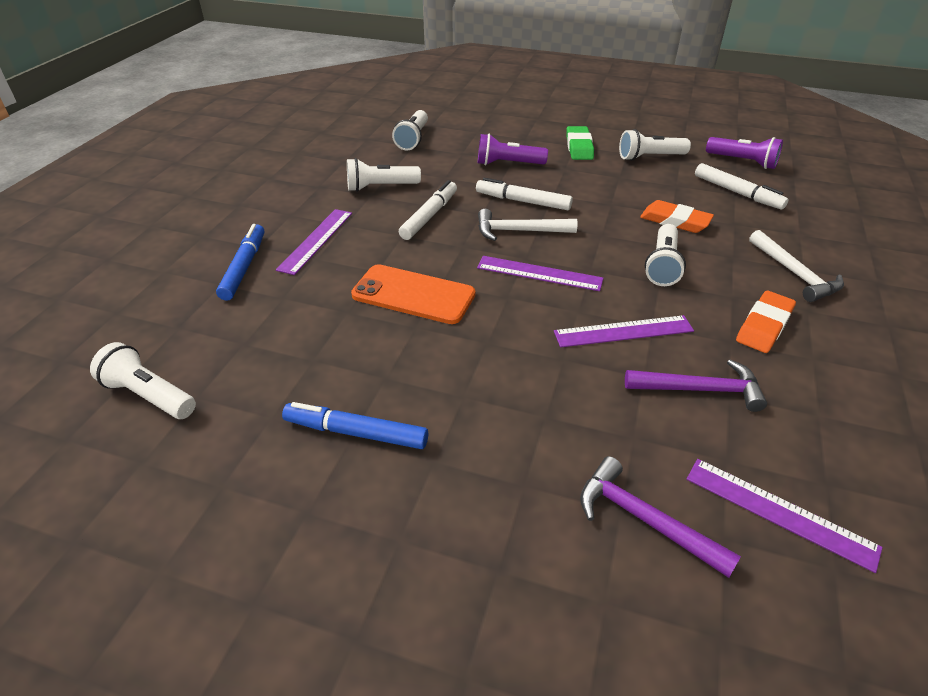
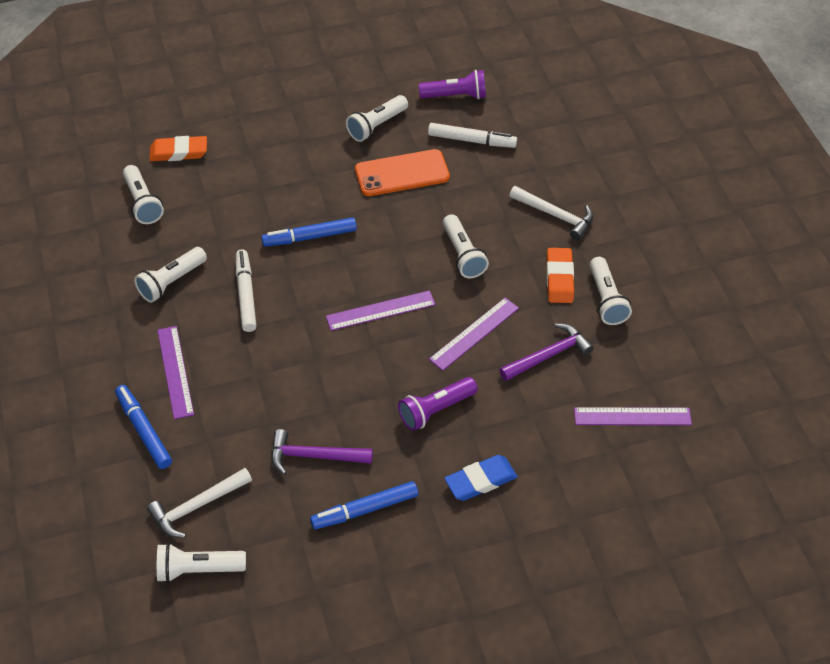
camera: 35 degrees left, 10 degrees up
(413, 294) = (304, 382): orange phone -> orange phone (402, 173)
(508, 164) = (260, 195): purple flashlight -> purple flashlight (436, 410)
(512, 476) = (480, 480): none -> blue eraser
(519, 231) = (332, 274): white hammer -> white hammer (196, 506)
(523, 201) = (310, 237): white marker -> blue marker
(579, 147) = (307, 140): green eraser -> none
(644, 519) = (567, 463): purple hammer -> purple hammer (314, 456)
(675, 221) = (444, 200): orange eraser -> orange eraser (179, 152)
(815, 369) = (606, 299): none -> white flashlight

